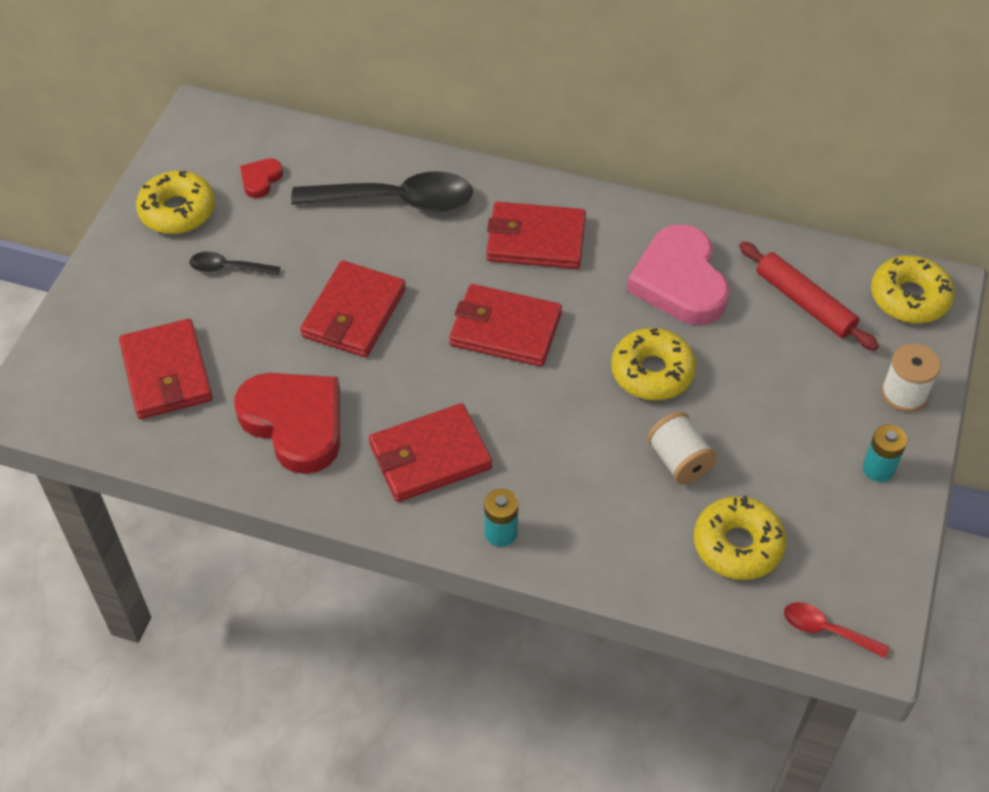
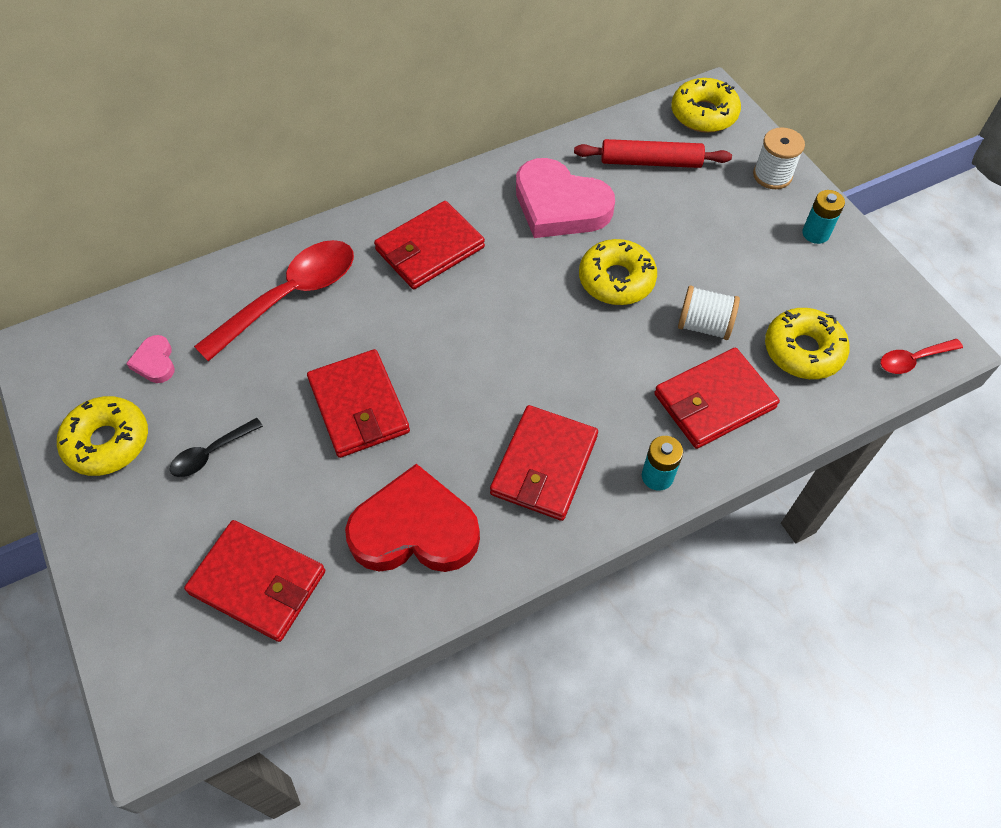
camera: 45 degrees left, 5 degrees up
(260, 180) = (155, 362): red heart -> pink heart
(396, 201) = (290, 297): black spoon -> red spoon
(505, 329) = (485, 329): red wallet -> red wallet (714, 401)

